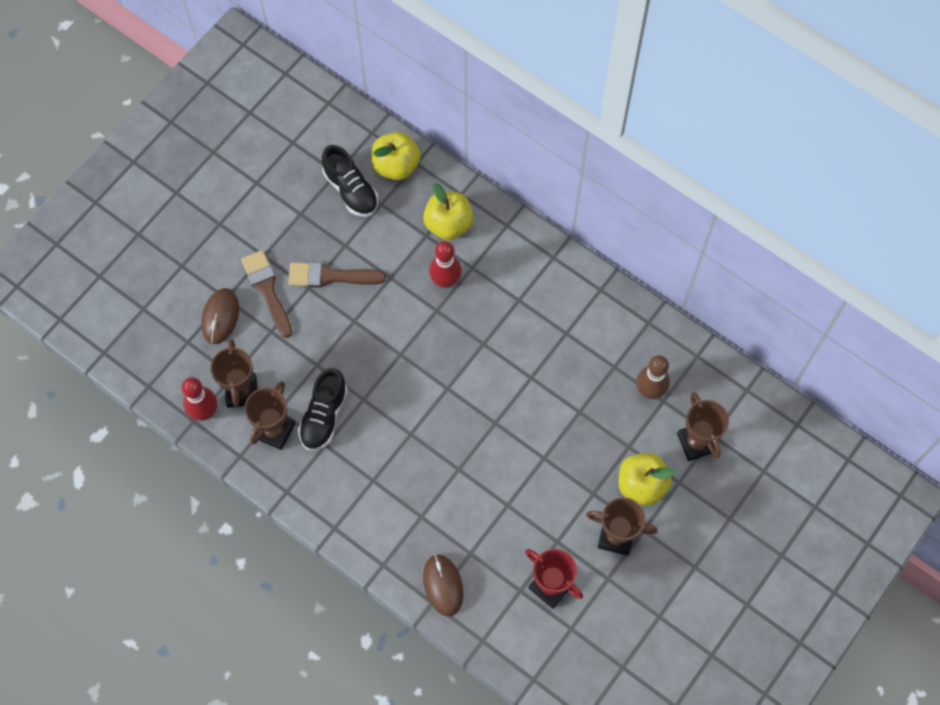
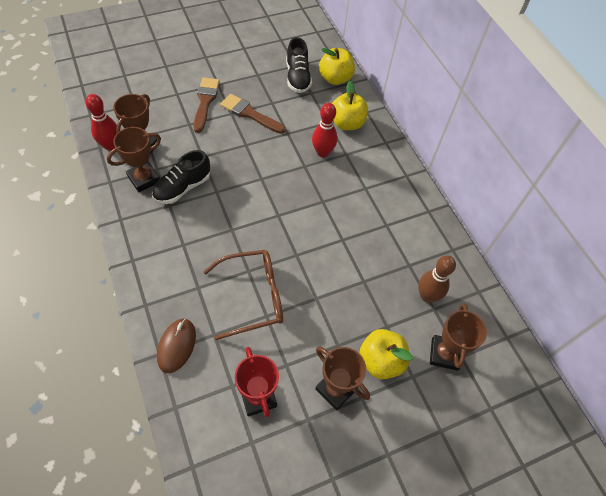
camera: 25 degrees right, 10 degrees down
(220, 317) = (165, 101): brown mouse -> none
(481, 494) = (252, 297): none -> brown glasses

